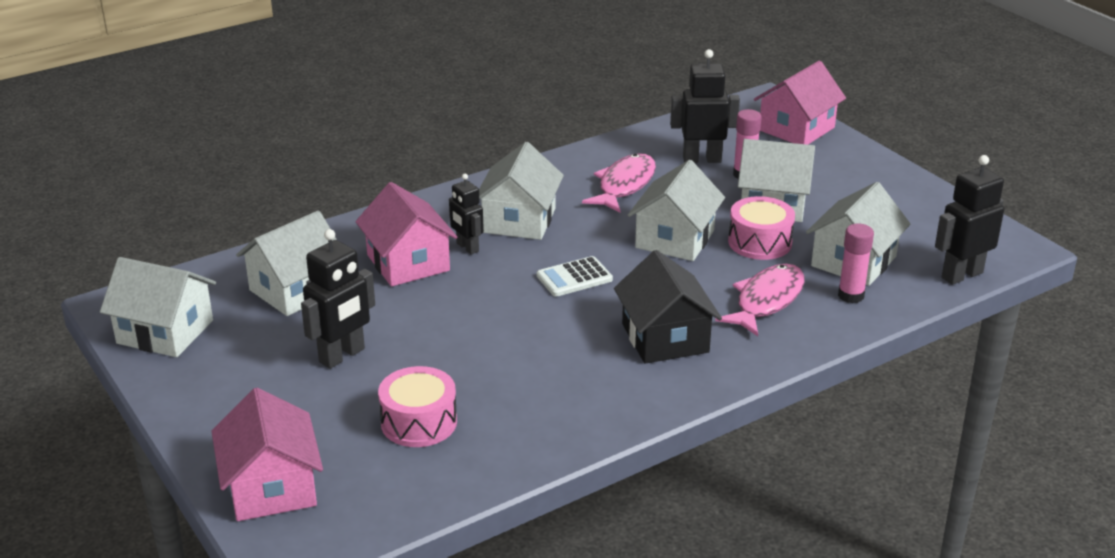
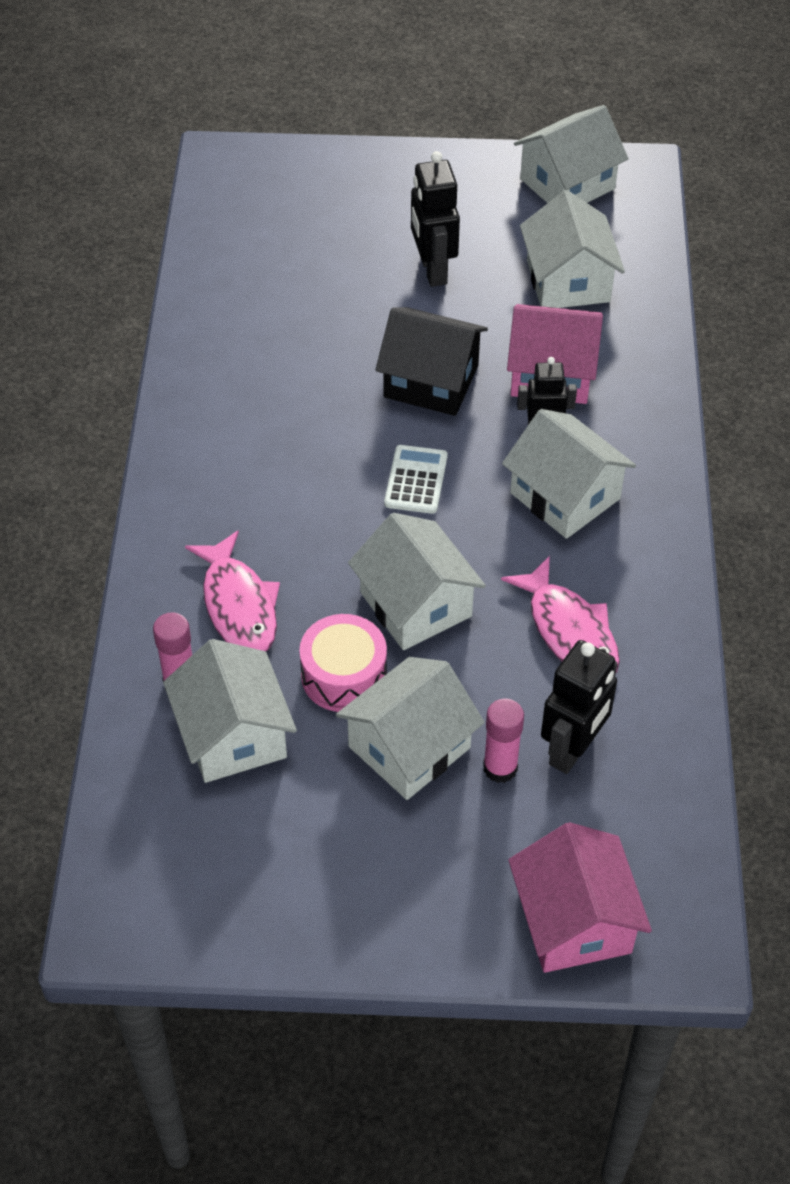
camera: 125 degrees right, 20 degrees up
(271, 487) = (299, 174): pink house -> none
(419, 422) = (297, 276): pink drum -> none
(665, 338) = (256, 489): black house -> black house (431, 381)
(961, 275) = (117, 817): black robot -> none

